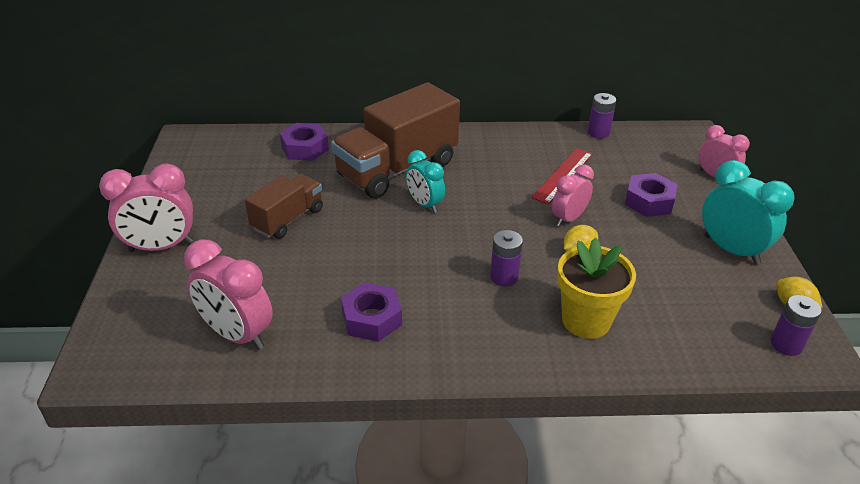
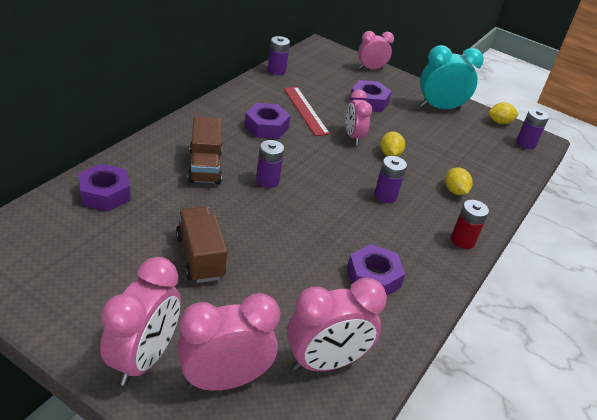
camera: 60 degrees left, 0 degrees up
(172, 292) = (224, 380): none -> pink clock
(397, 169) = (205, 167): brown truck -> brown truck, size x0.56
(425, 204) = (267, 180): turquoise clock -> purple battery
(500, 169) = (266, 127): none -> purple nut
(506, 358) = (462, 240): none -> red battery
(586, 320) = (455, 191): yellow flower pot -> yellow lemon

